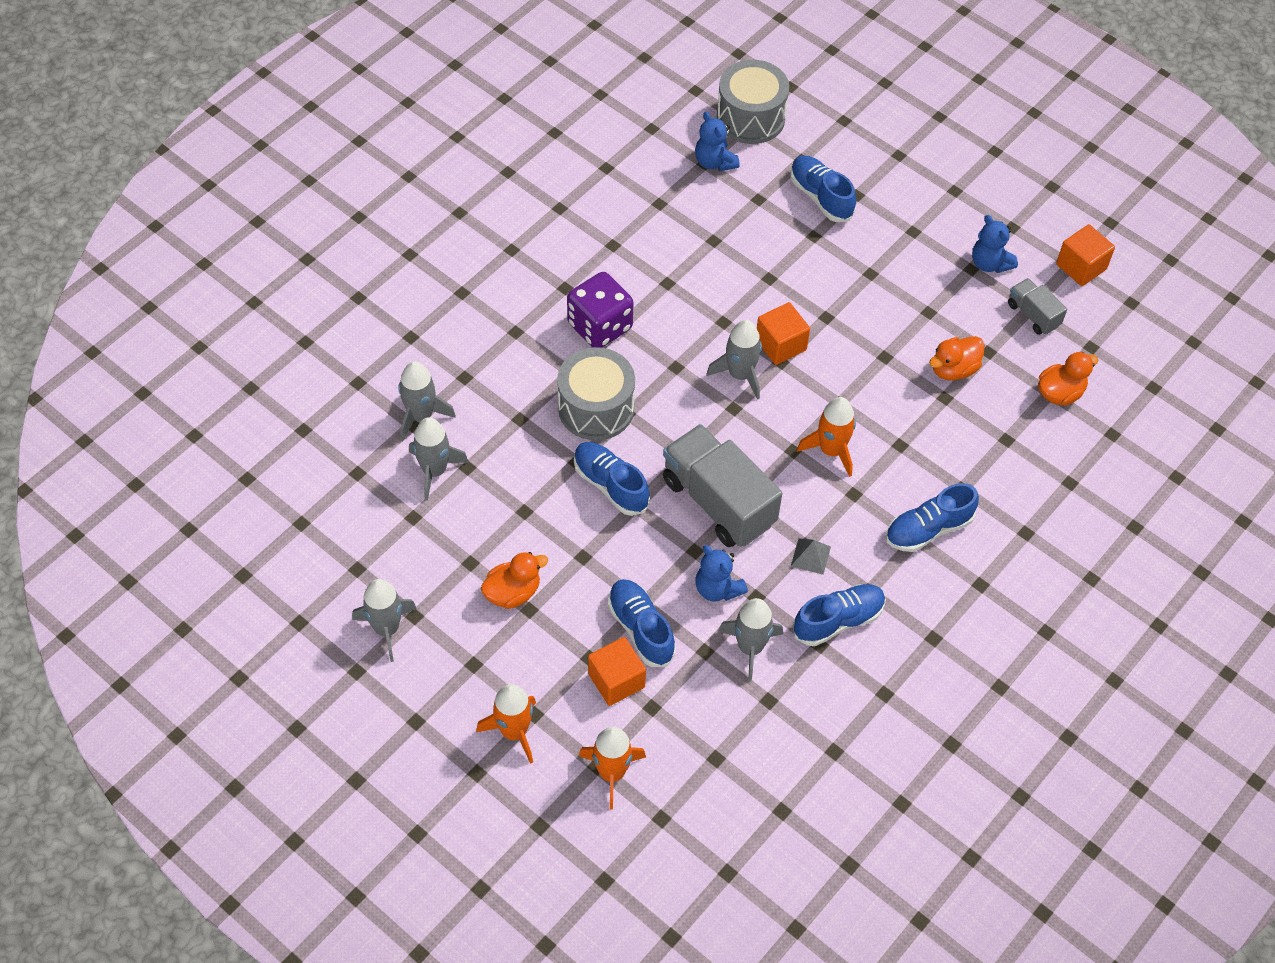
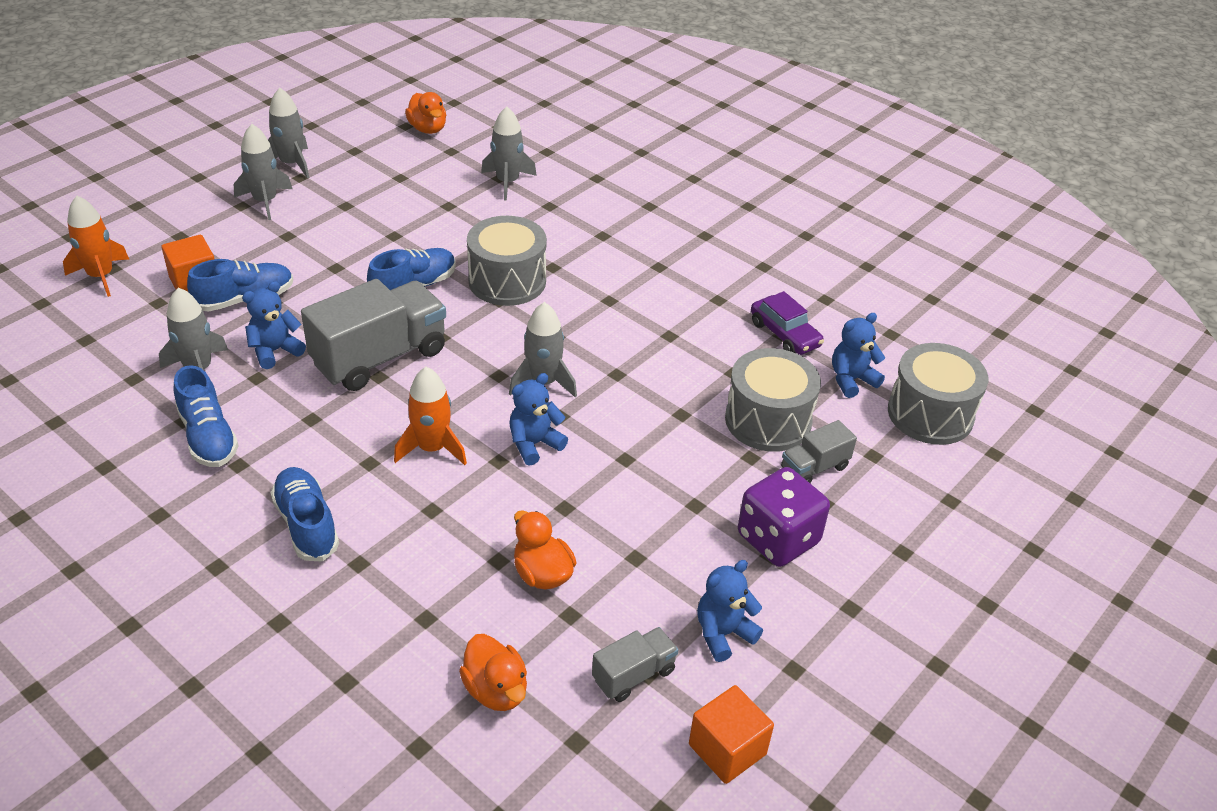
camera: 90 degrees right, 15 degrees down
(435, 471) = (447, 188): grey rocket -> grey rocket (265, 201)
(513, 592) = (307, 227): orange duck -> orange duck (428, 129)
(514, 732) = (166, 225): orange rocket -> none
(600, 326) = (610, 287): purple dice -> purple dice (778, 539)
(659, 201) = (784, 334): none -> purple car
(770, 221) = (768, 420): none -> grey drum
(780, 345) = (584, 417): orange cube -> none
(810, 556) = (295, 421): grey pyramid -> none
(817, 379) = (534, 444): none -> blue teddy bear
(821, 197) = (814, 468): blue shoe -> grey truck

